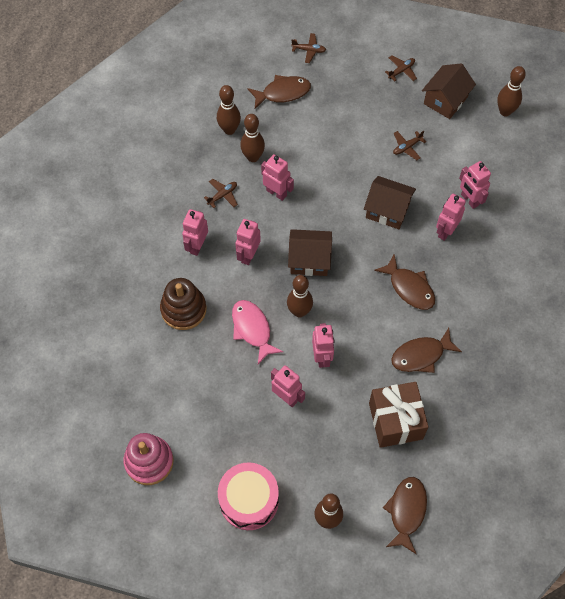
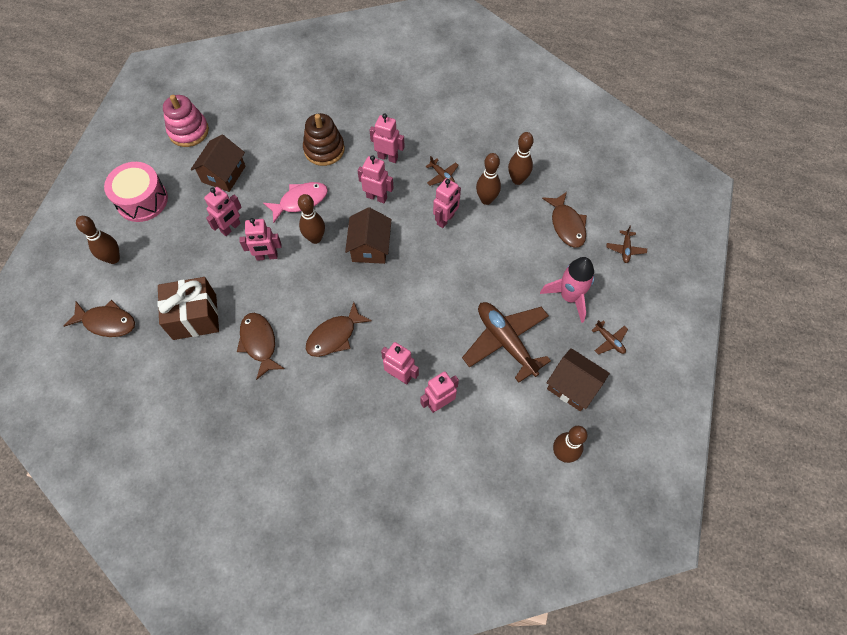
camera: 90 degrees right, 0 degrees up
(359, 96) = (569, 297): none -> pink rocket
(387, 210) = (426, 319): brown house -> brown house (223, 174)
(407, 147) = (506, 342): brown plane -> brown plane, size x2.30

